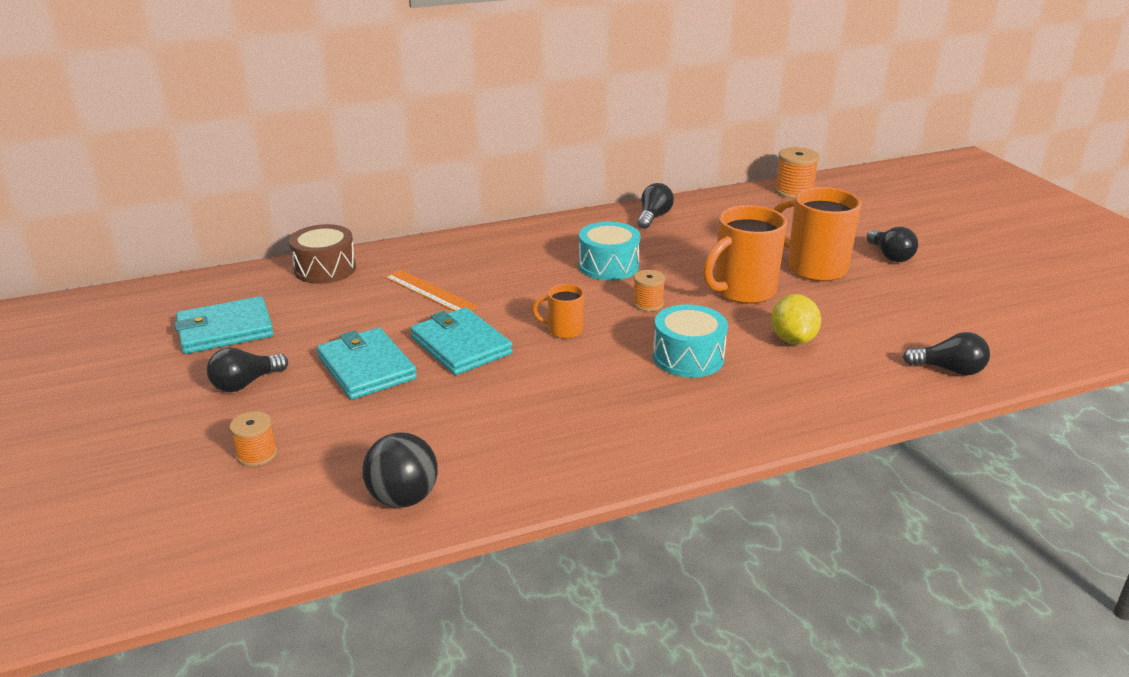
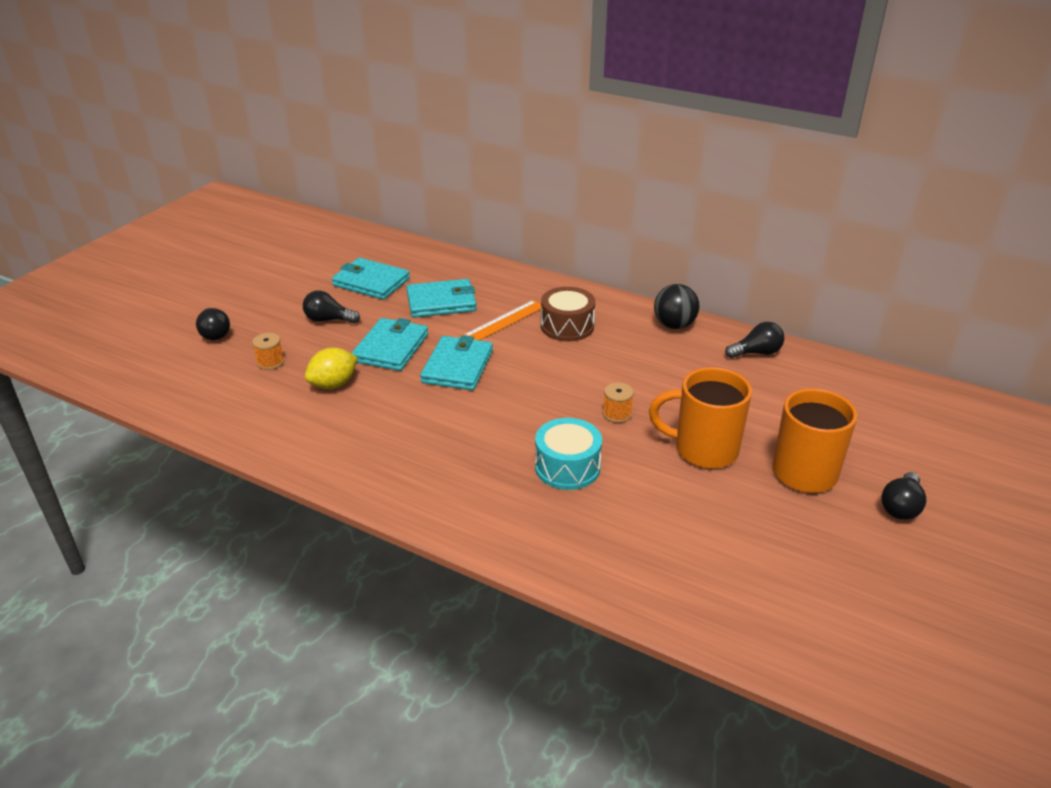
camera: 50 degrees right, 5 degrees up
(325, 269) = (478, 272): brown drum -> brown drum (567, 326)
(339, 308) = (441, 302): none -> turquoise wallet
(403, 498) = (281, 432): black ball -> black ball (674, 325)
(430, 292) = (505, 321): orange ruler -> orange ruler turned 45 degrees clockwise
(563, 330) = (529, 396): orange mug -> none
(608, 266) = (646, 370): turquoise drum -> none
(793, 339) = (664, 508): yellow lemon -> yellow lemon (333, 384)
(794, 191) = (935, 399): orange spool -> none
(949, 370) = (737, 621): black light bulb -> black light bulb (214, 333)

